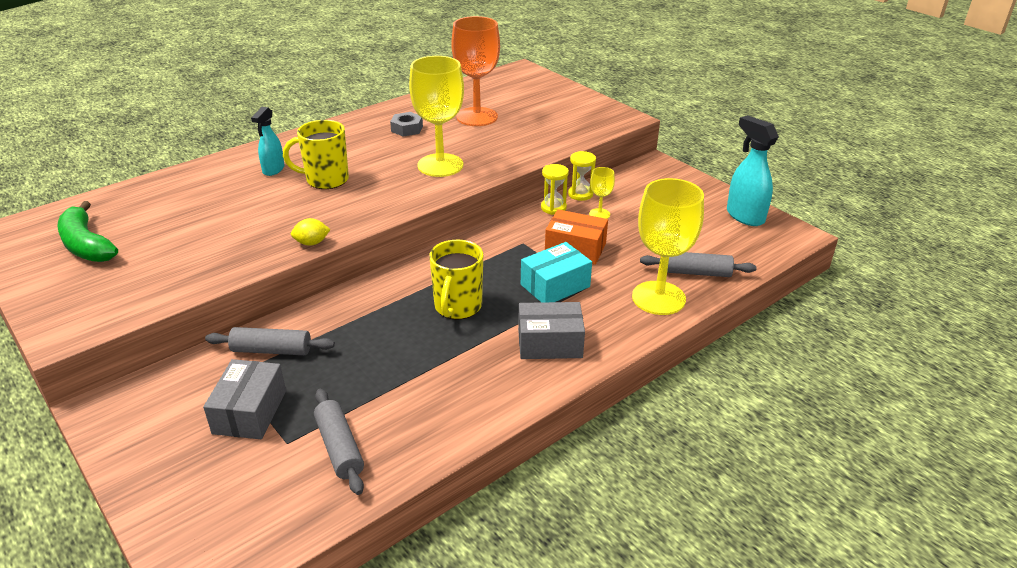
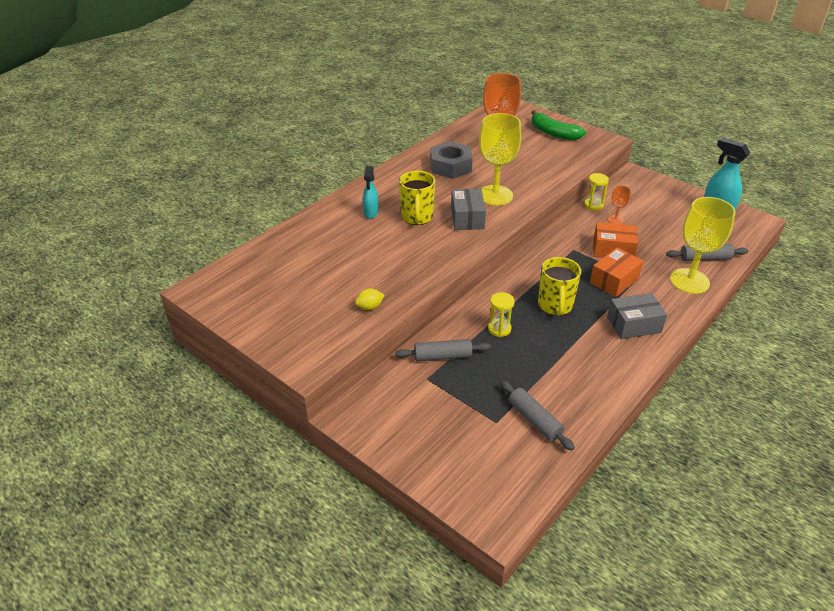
camera: 10 degrees left, 5 degrees up
(86, 245) = (271, 293): green banana -> green banana (553, 133)
(250, 412) = (456, 404): grey box -> grey box (467, 218)
(312, 243) = (441, 271): yellow lemon -> yellow lemon (370, 307)
(326, 180) = (417, 217): yellow mug -> yellow mug turned 75 degrees counterclockwise
(407, 129) = (450, 166): grey nut -> grey nut, size x1.78
(553, 208) = (580, 218): yellow hourglass -> yellow hourglass (499, 329)
(555, 286) = (614, 280): turquoise box -> orange box
(599, 214) = (615, 220): yellow goblet -> orange goblet

